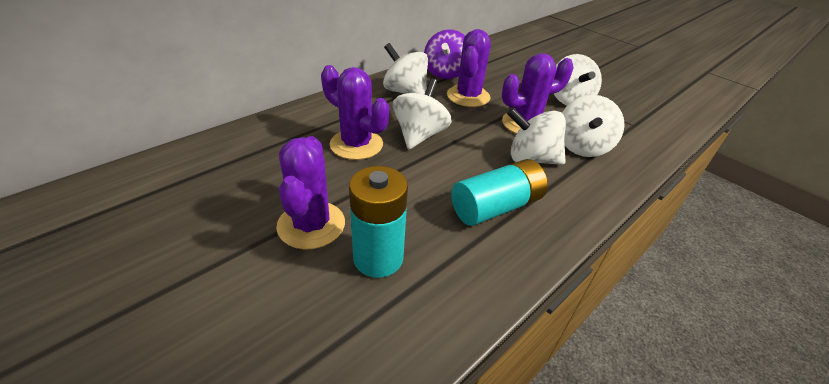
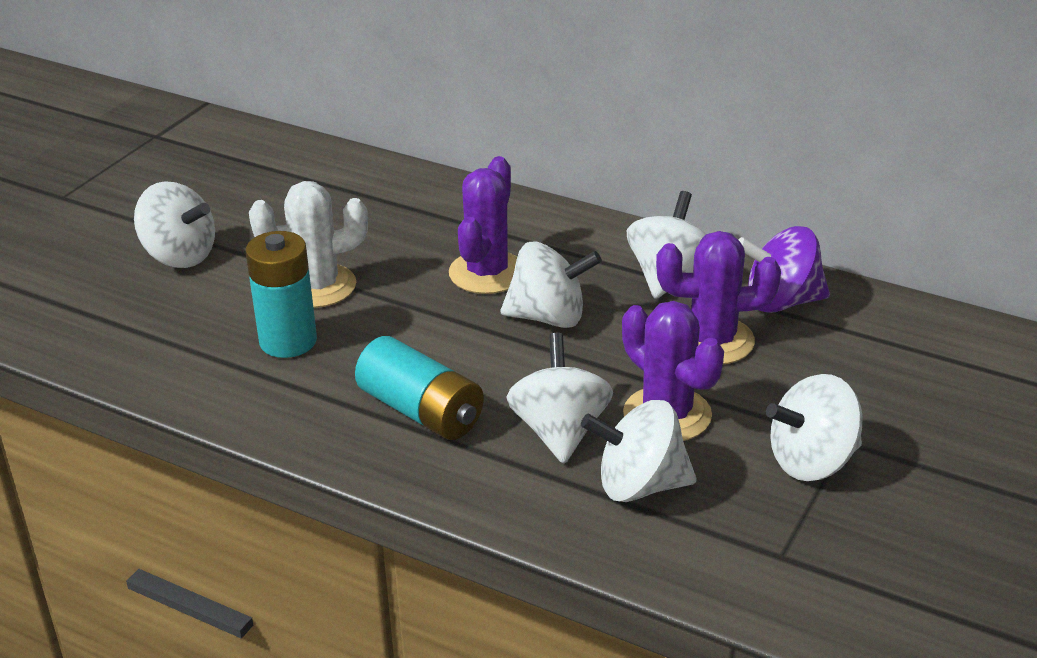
camera: 75 degrees right, 5 degrees down
(176, 314) = (179, 256): none -> white spinning top
(311, 225) = (317, 286): purple cactus -> white cactus

